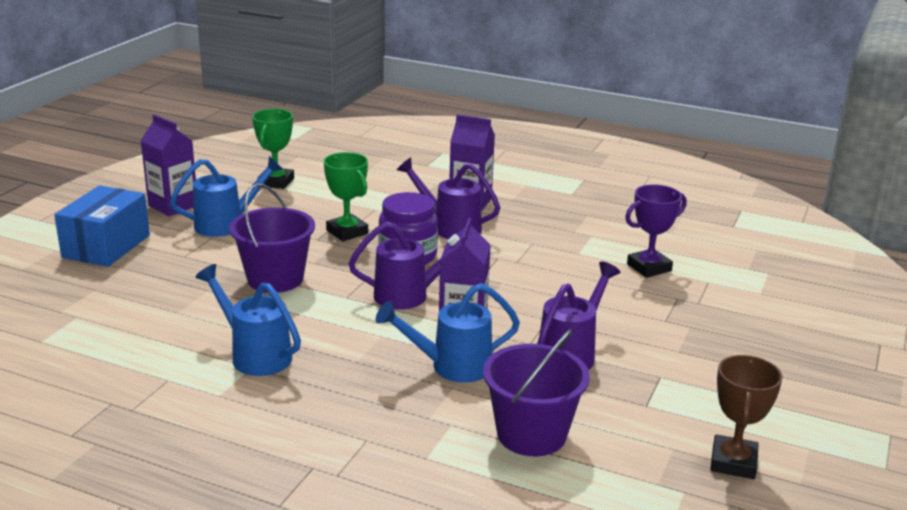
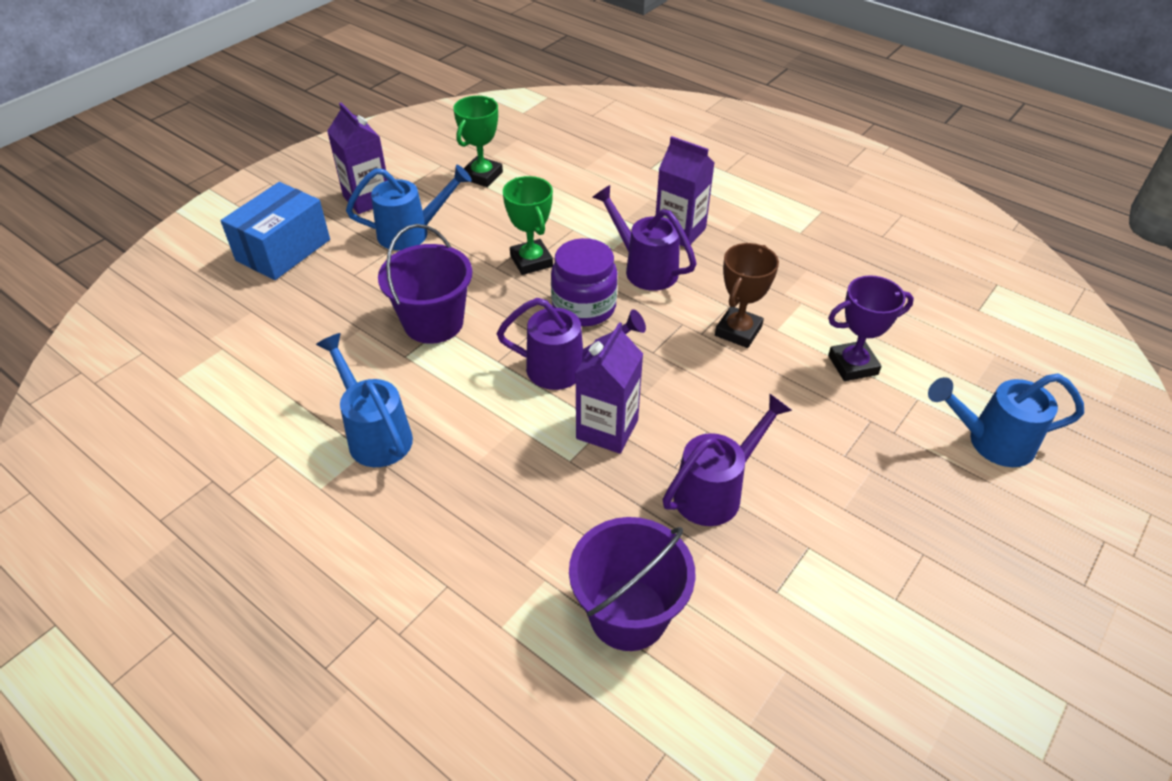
camera: 15 degrees right, 20 degrees up
(452, 366) = (576, 489): blue watering can -> blue watering can (991, 442)
(733, 462) = (851, 709): brown trophy -> brown trophy (738, 331)

